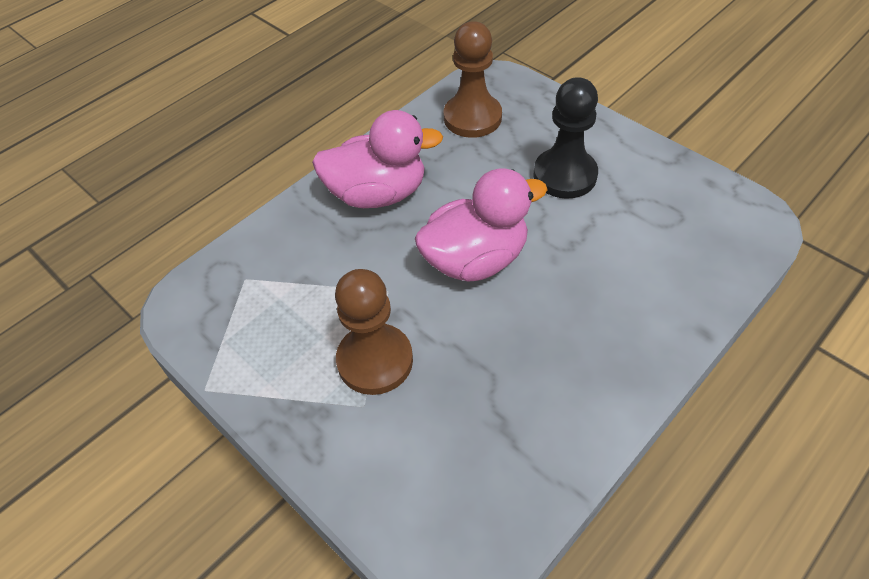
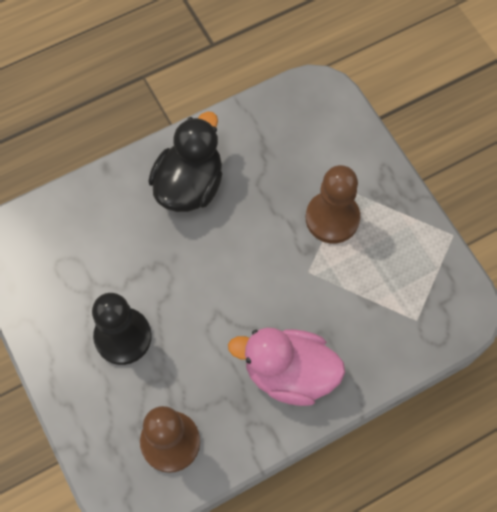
camera: 165 degrees left, 15 degrees up
(475, 259) = (233, 277): pink duck -> none
(582, 344) = (189, 185): none -> black duck

